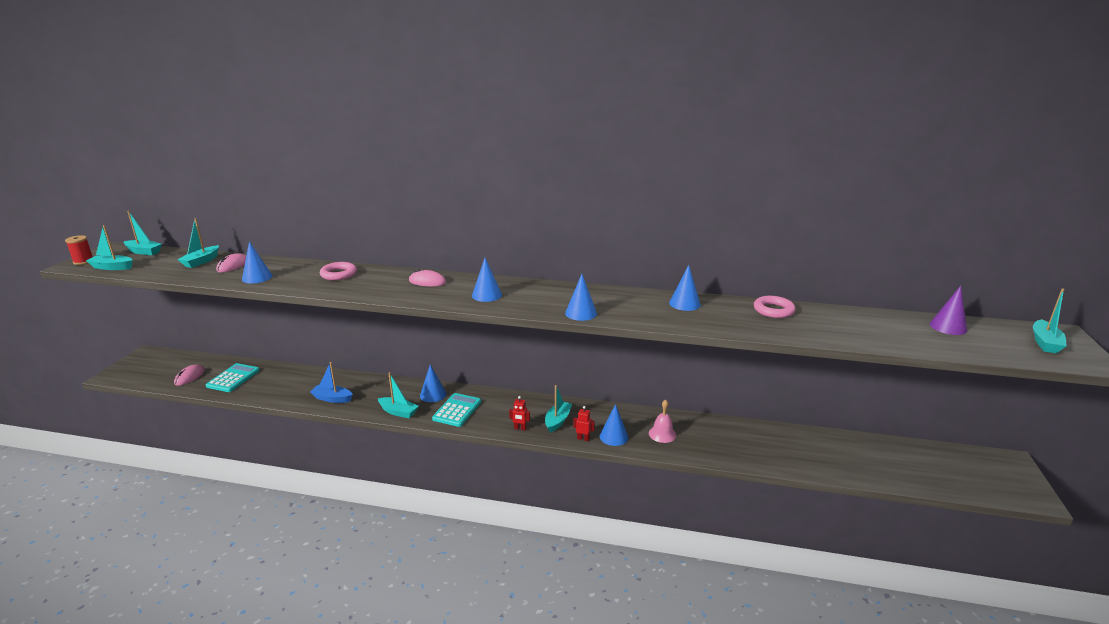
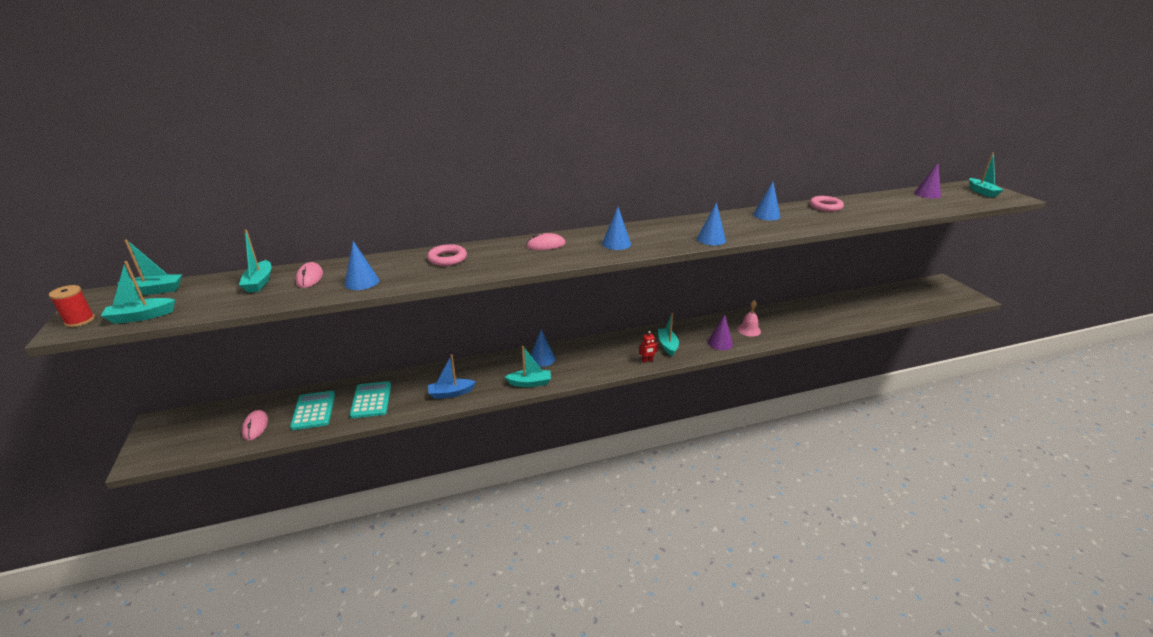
camera: 30 degrees left, 5 degrees up
(457, 410) = (579, 364): turquoise calculator -> turquoise calculator (371, 400)
(583, 438) = (701, 352): red robot -> none
(614, 436) = (720, 343): blue cone -> purple cone

